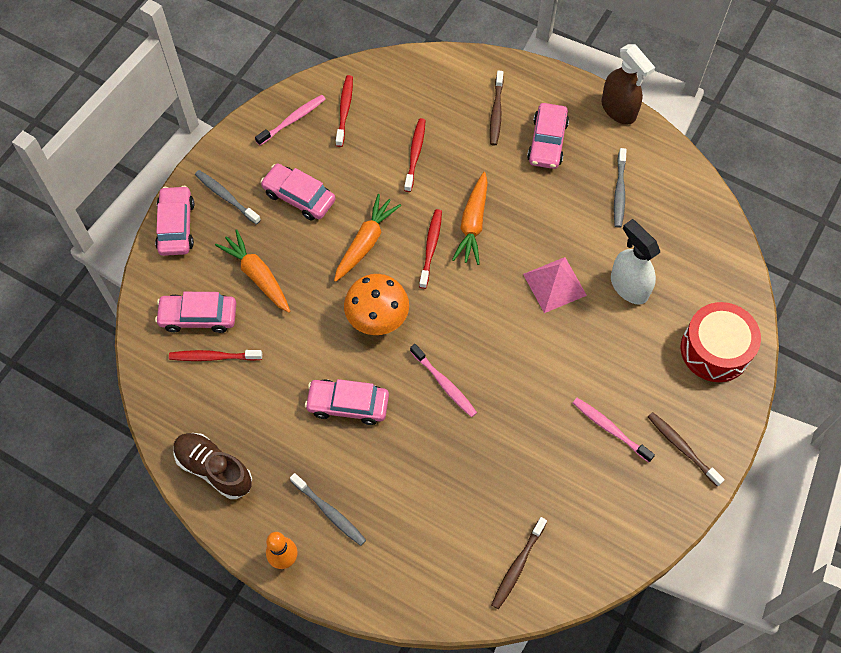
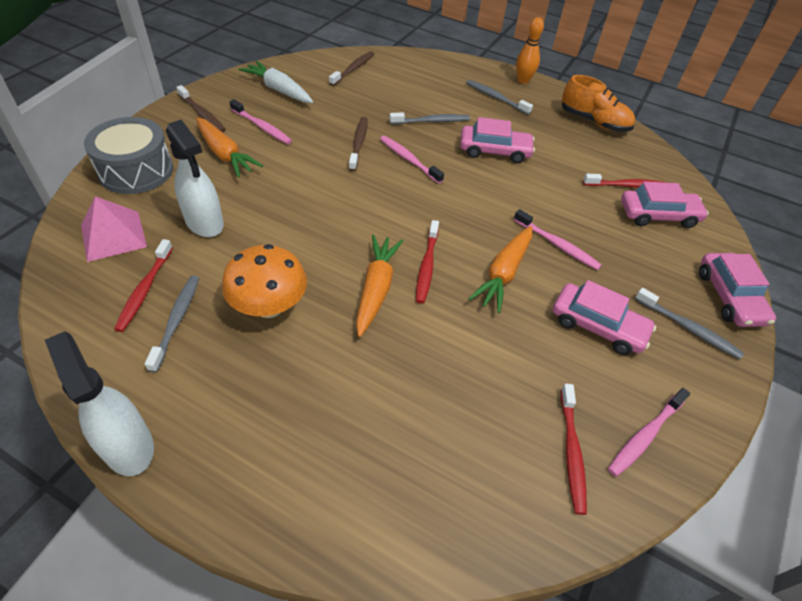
camera: 175 degrees right, 15 degrees down
(214, 469) = (594, 122): brown shoe -> orange shoe
(257, 276) = (614, 246): orange carrot -> orange carrot (225, 154)
(310, 275) = (557, 245): none -> pink toothbrush
(377, 317) = (478, 208): orange mushroom -> orange mushroom (269, 306)
(415, 154) = (455, 378): red toothbrush -> red toothbrush (145, 290)
(416, 454) = (431, 121): none -> grey toothbrush
(496, 112) = (331, 444): brown toothbrush -> brown toothbrush (358, 143)
(547, 142) = (260, 393): pink car -> none
(554, 284) = (288, 227): pink pyramid -> pink pyramid (113, 236)
(606, 505) = (279, 90): none -> white carrot
(618, 110) = (128, 446): brown spray bottle -> white spray bottle
(715, 349) = (136, 171): red drum -> grey drum

